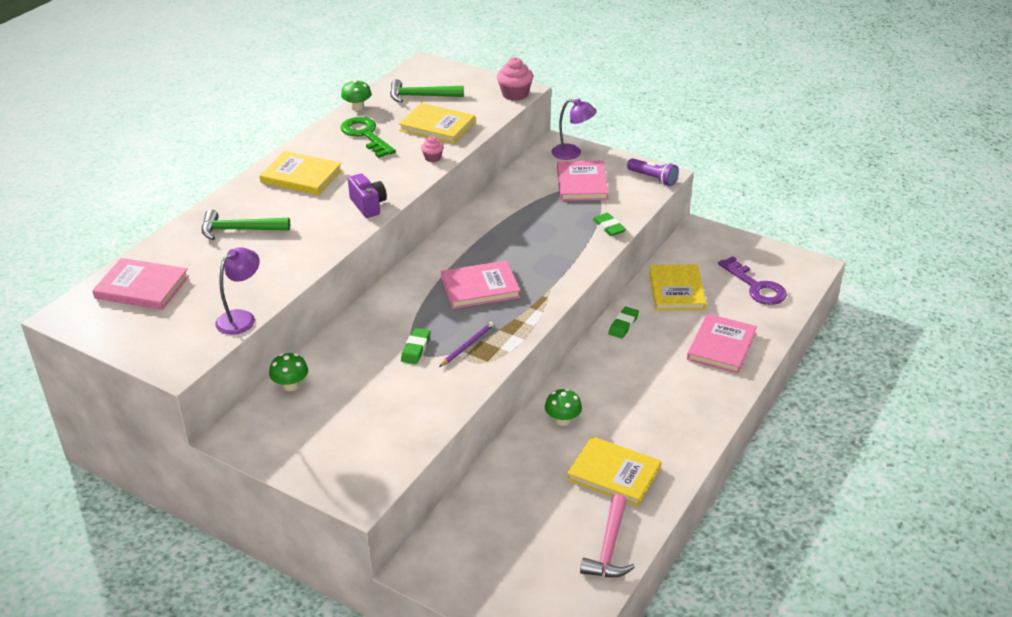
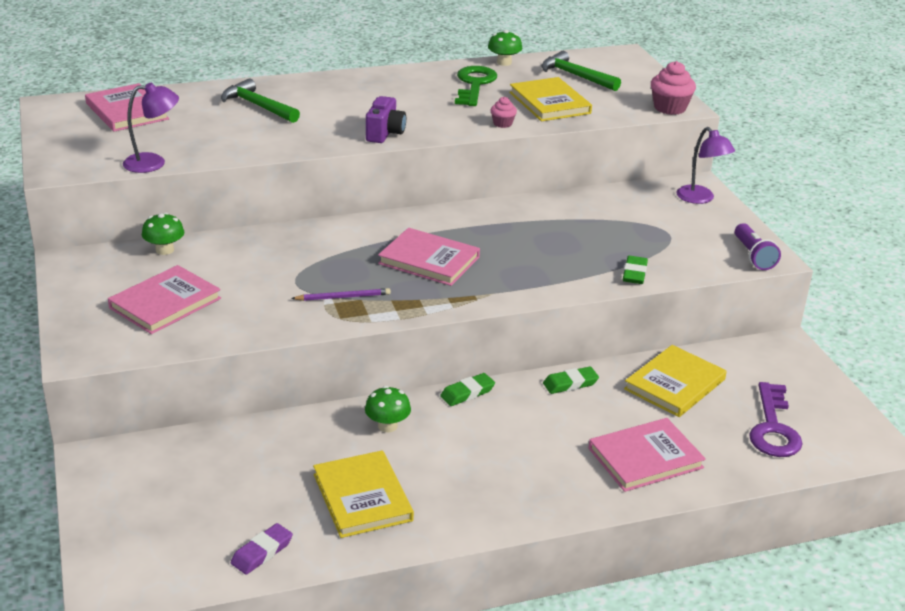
camera: 40 degrees right, 5 degrees down
(301, 176) = (369, 91): yellow book -> none
(416, 349) = (298, 276): green eraser -> green eraser (467, 393)
(582, 183) = (667, 226): pink book -> pink book (165, 303)
(609, 547) = (262, 552): pink hammer -> purple eraser

